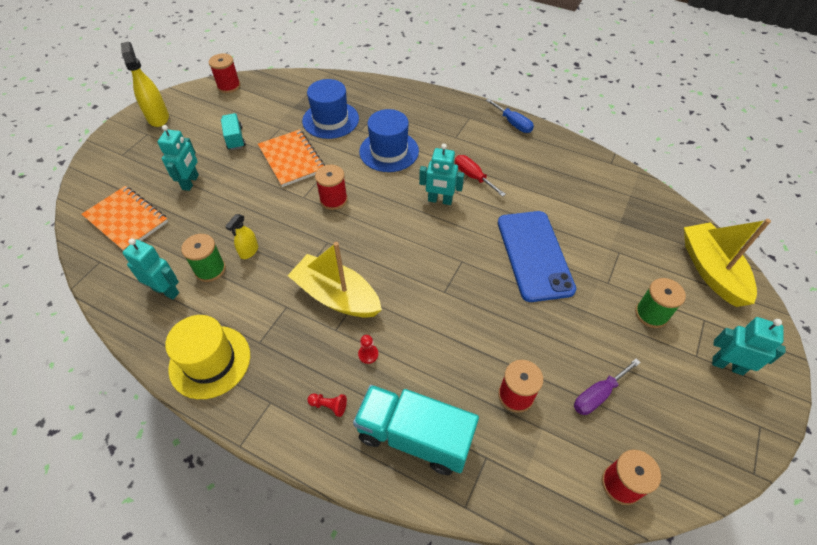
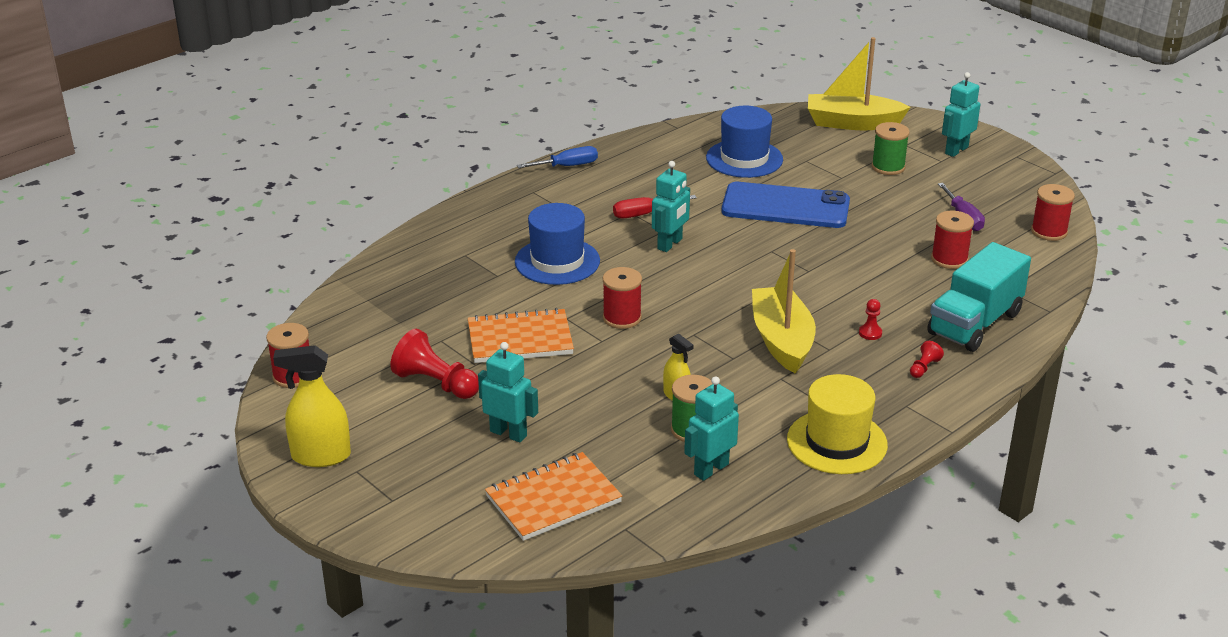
camera: 70 degrees left, 20 degrees down
(235, 138) = (436, 383): turquoise truck -> red pawn
(330, 120) = (456, 295): blue hat -> blue hat (744, 159)
(337, 296) = (782, 340): yellow boat -> yellow boat turned 120 degrees clockwise

